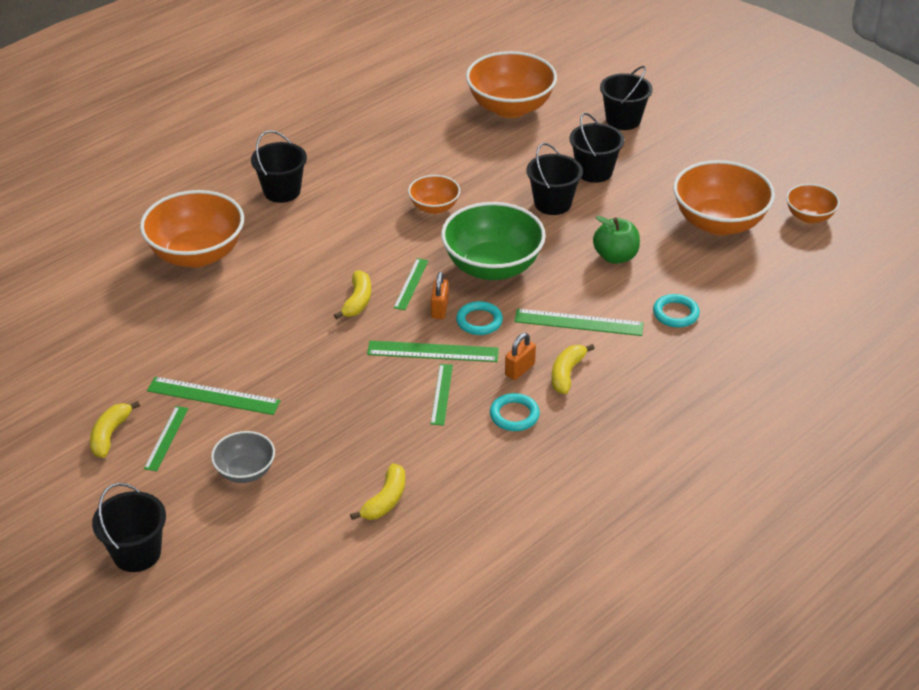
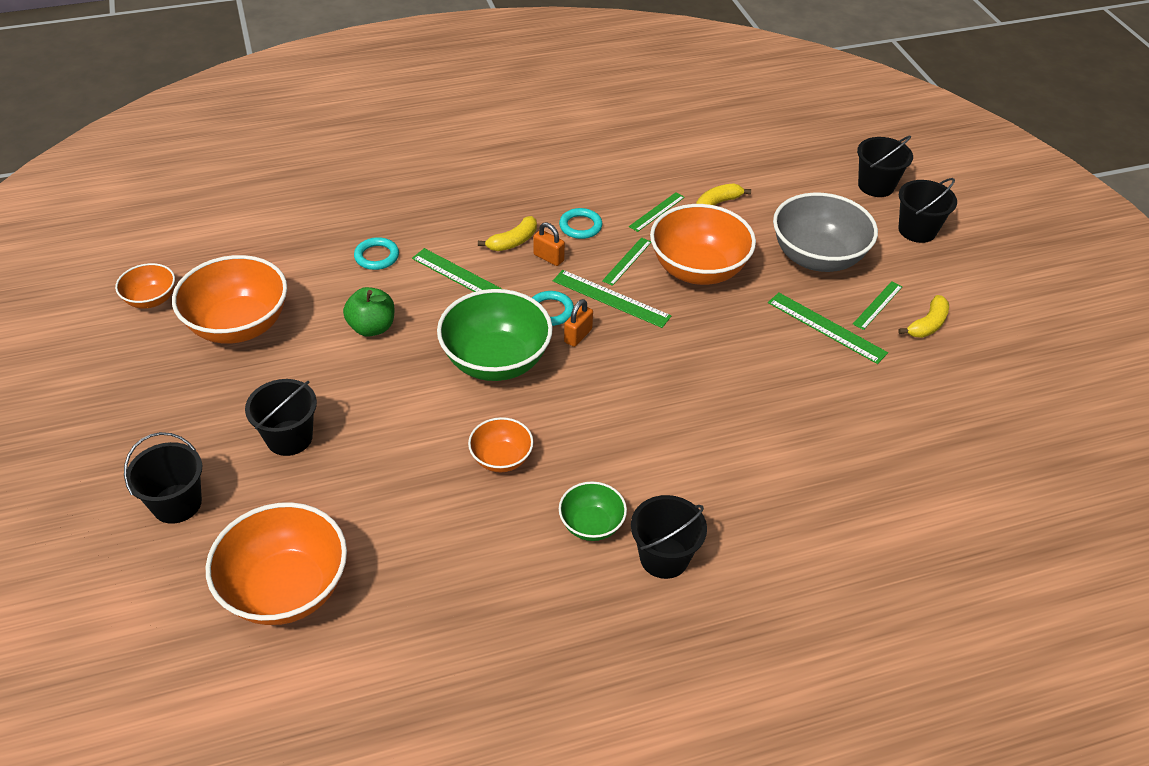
camera: 155 degrees left, 5 degrees up
(197, 254) = (799, 497): orange bowl -> orange bowl (698, 270)
(245, 471) = (817, 257): grey bowl -> grey bowl, size x1.89
(342, 192) = (591, 525): none -> green bowl
(357, 301) = (651, 373): yellow banana -> none
(411, 284) = (588, 372): green ruler -> green ruler (657, 212)
(519, 370) = (548, 258): orange padlock -> orange padlock turned 60 degrees clockwise
(552, 203) = (373, 413): black bucket -> black bucket (876, 186)

